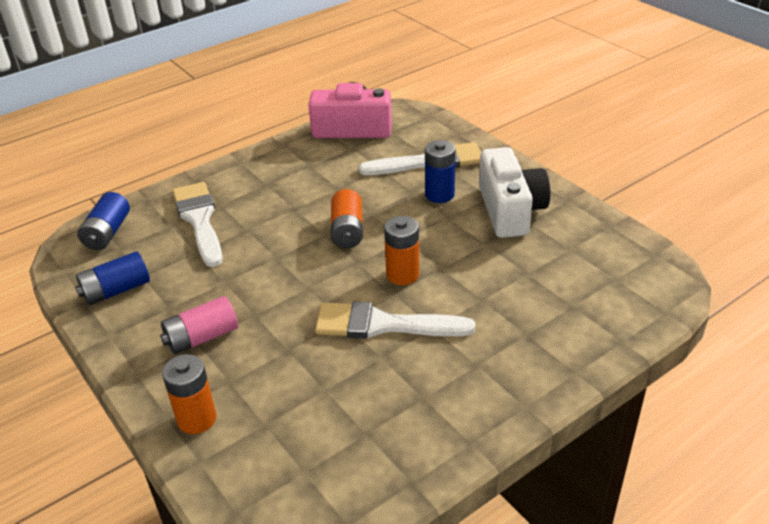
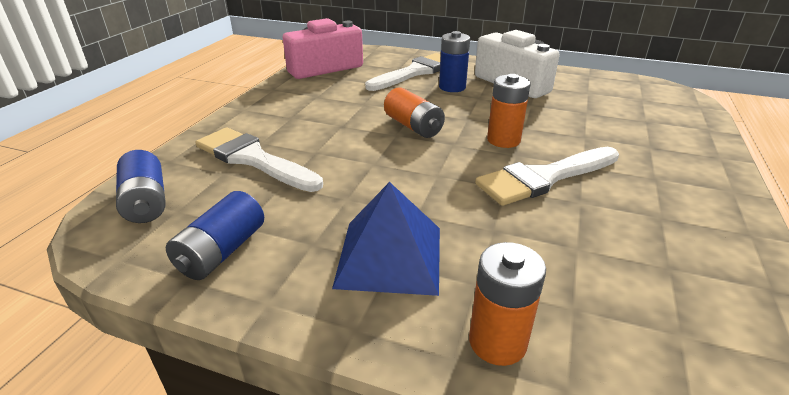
camera: 35 degrees left, 5 degrees down
(202, 337) = (390, 256): pink battery -> blue pyramid

